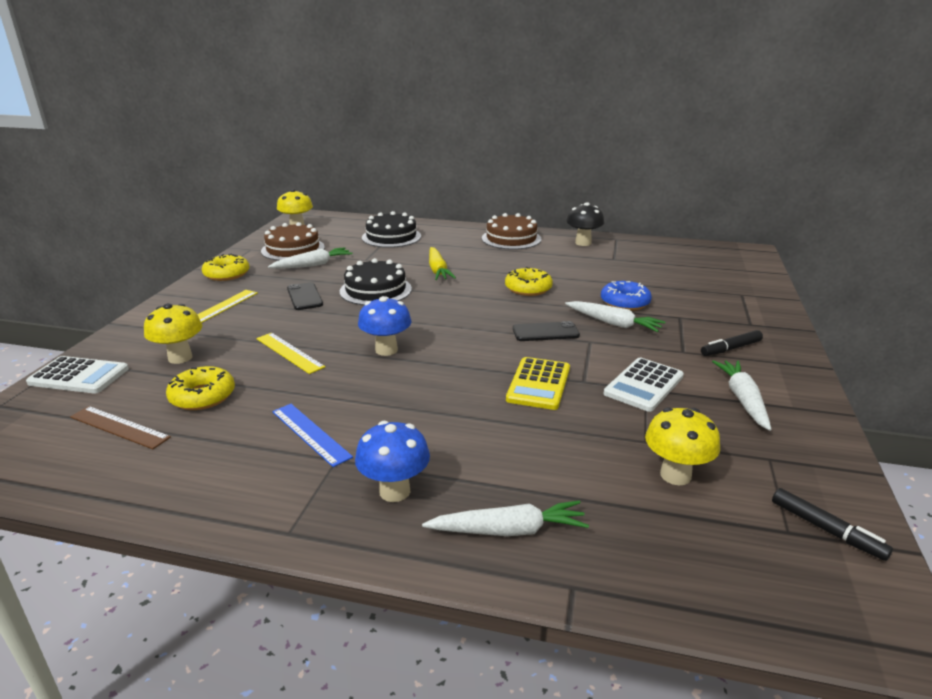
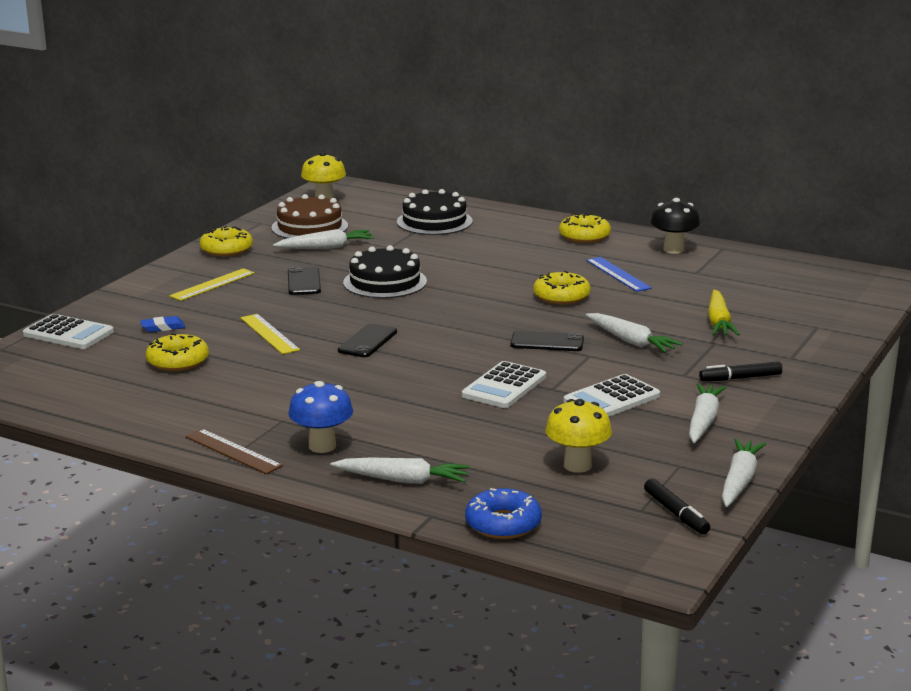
camera: 15 degrees right, 5 degrees down
(119, 427) = (102, 376): brown ruler -> brown ruler (233, 451)
(180, 358) = (163, 327): yellow mushroom -> blue eraser
(310, 434) = (266, 400): blue ruler -> blue ruler (618, 274)
(386, 350) = (367, 341): blue mushroom -> black phone
(438, 270) = (468, 266): yellow carrot -> yellow carrot (719, 322)
(511, 239) = (584, 236): brown cake -> yellow donut
(539, 384) = (504, 386): yellow calculator -> white calculator
(625, 302) = (664, 322): blue donut -> blue donut (503, 524)
(842, 470) = (739, 481): none -> white carrot

